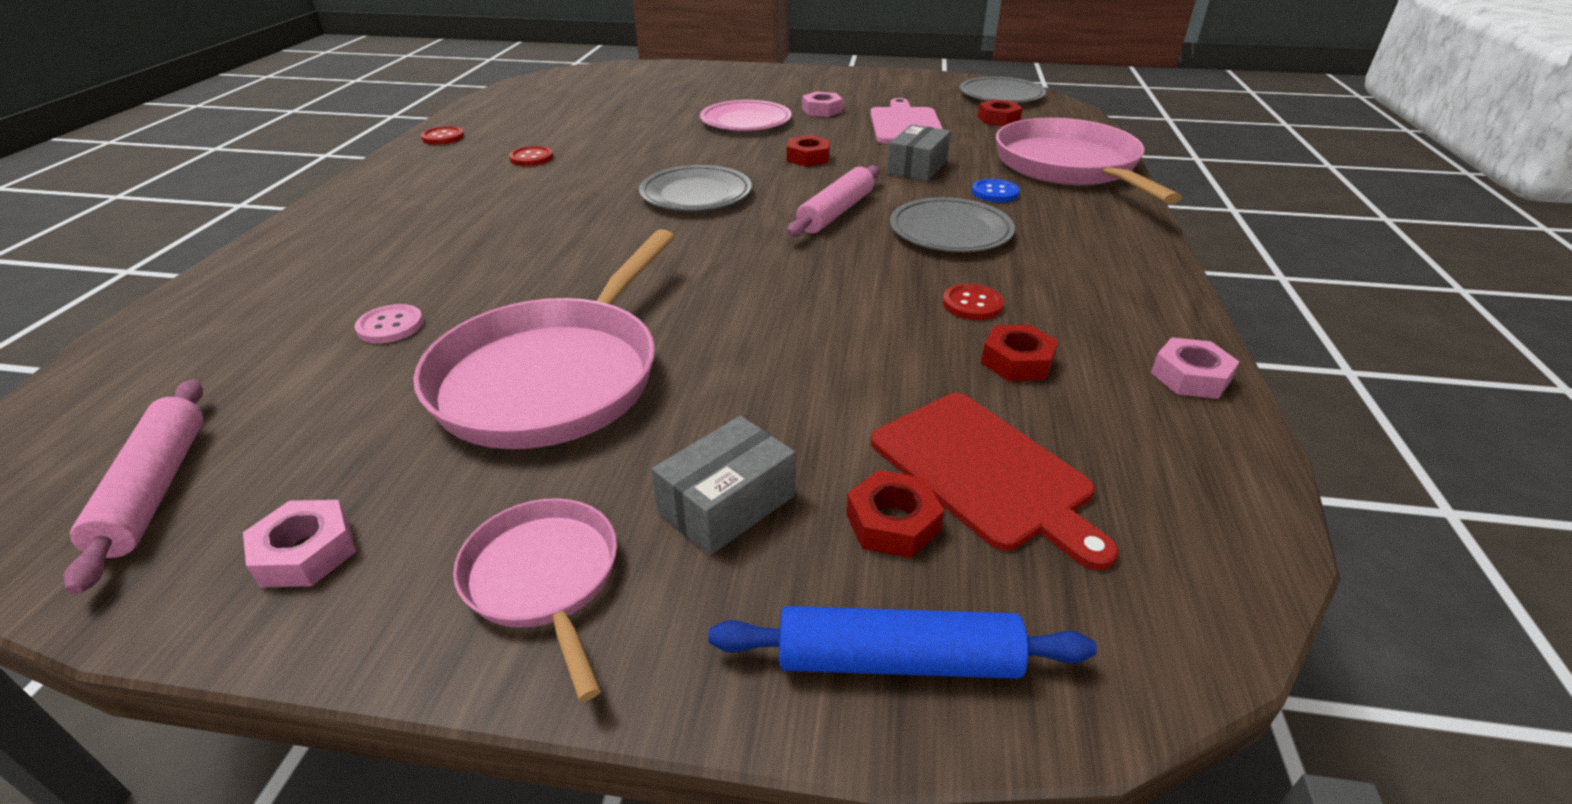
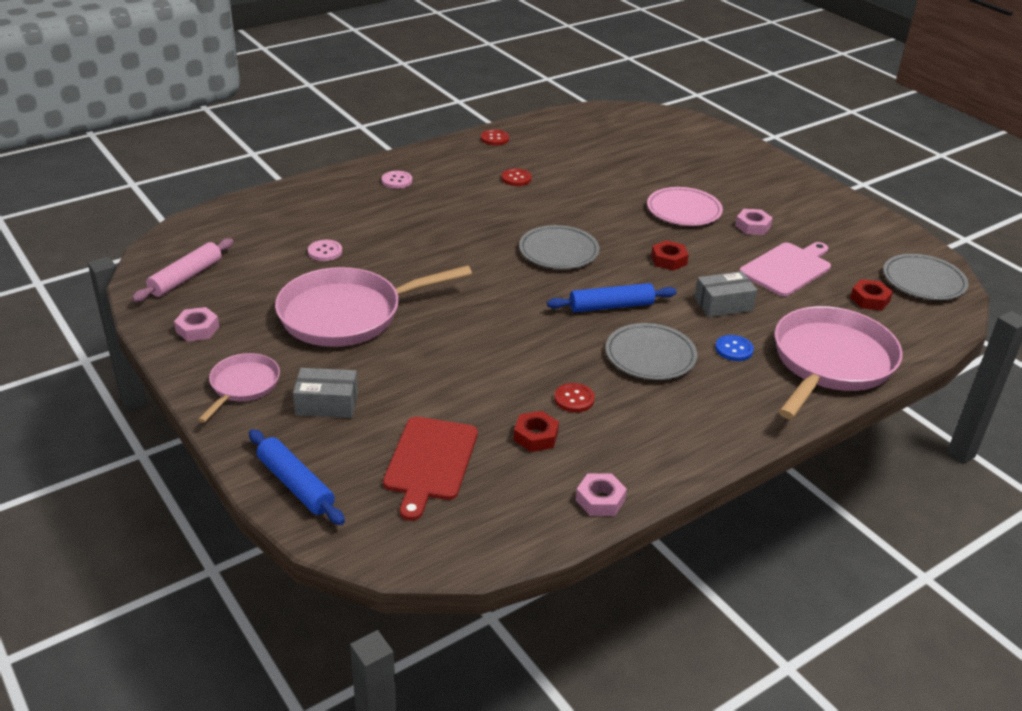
camera: 45 degrees right, 0 degrees up
(376, 214) = (397, 181): none -> pink button
(835, 212) = (611, 306): pink rolling pin -> blue rolling pin
(892, 523) = (366, 451): red nut -> none

